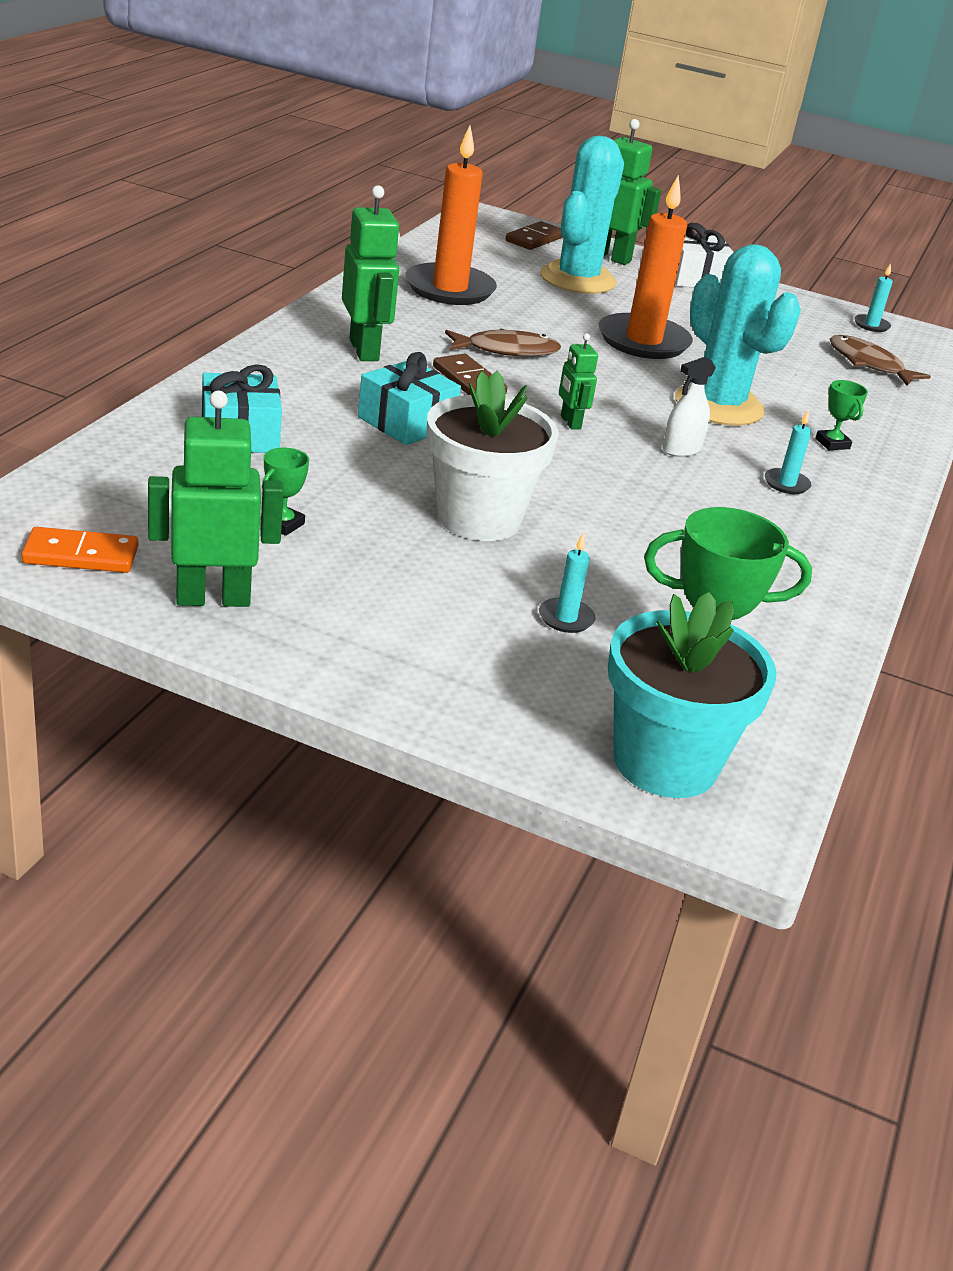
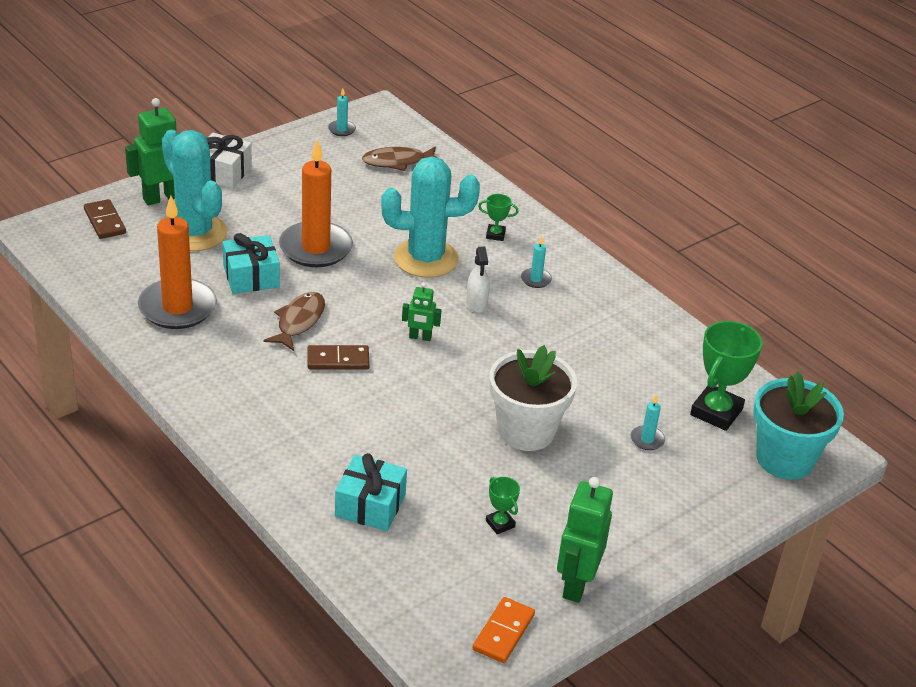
camera: 60 degrees left, 5 degrees up
(364, 350) = (265, 394): green robot -> none
(406, 422) = (387, 415): turquoise gift -> turquoise gift (251, 277)

